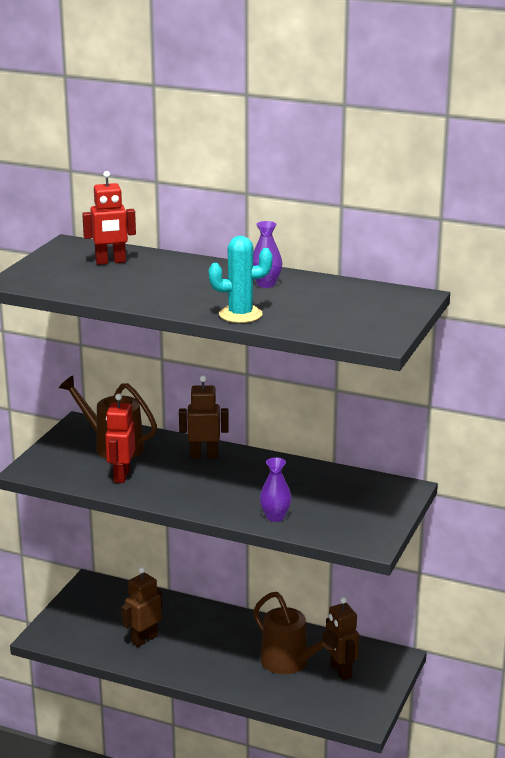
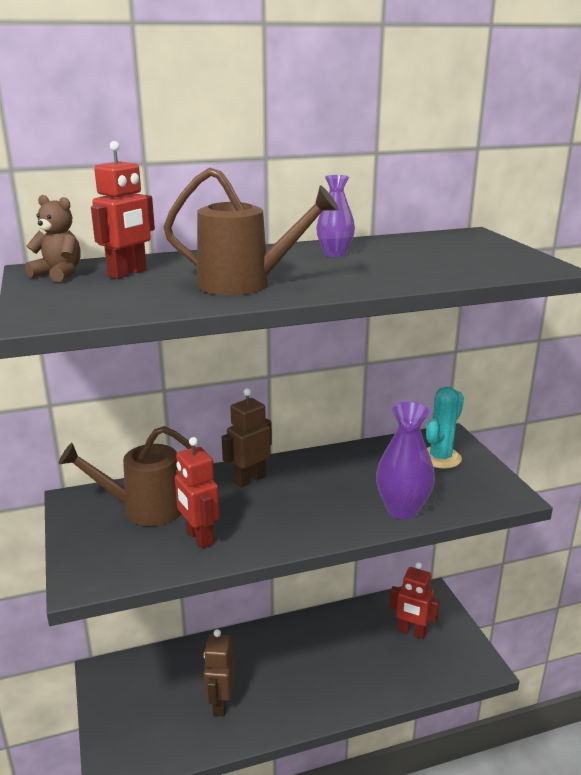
camera: 40 degrees left, 0 degrees up
(73, 251) = (59, 274): none -> brown teddy bear
(240, 315) = (381, 281): turquoise cactus -> turquoise cactus (440, 458)
(275, 517) = (402, 509): purple vase -> purple vase, size x1.60
(290, 663) = (368, 648): brown watering can -> brown watering can (245, 284)
(340, 671) = (411, 632): brown robot -> red robot

